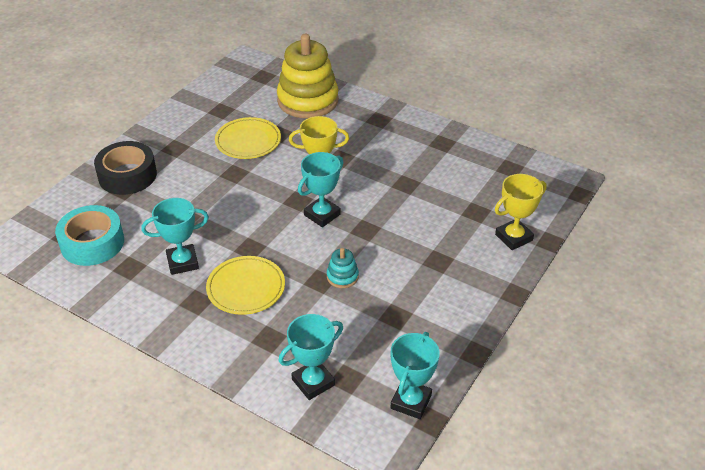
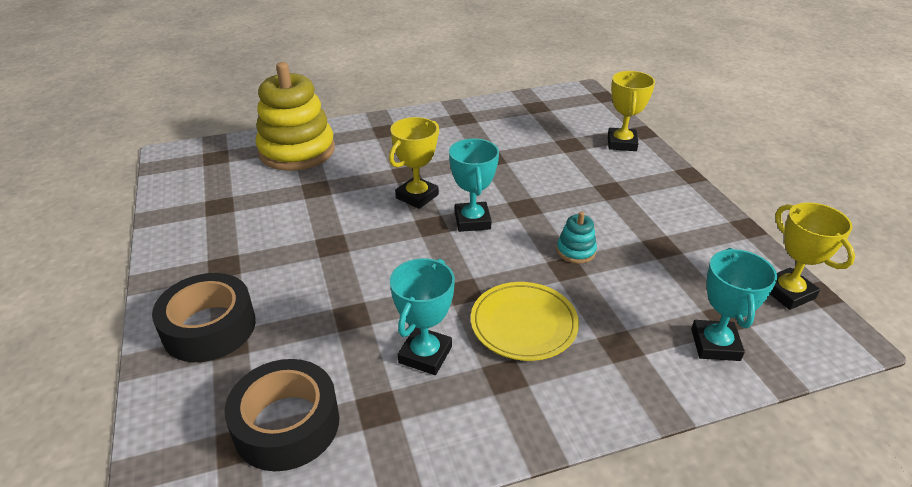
camera: 50 degrees left, 5 degrees down
(92, 243) = (286, 424): turquoise tape -> black tape
(248, 141) = (296, 212): yellow plate -> none
(411, 402) = (787, 293): turquoise trophy -> yellow trophy

